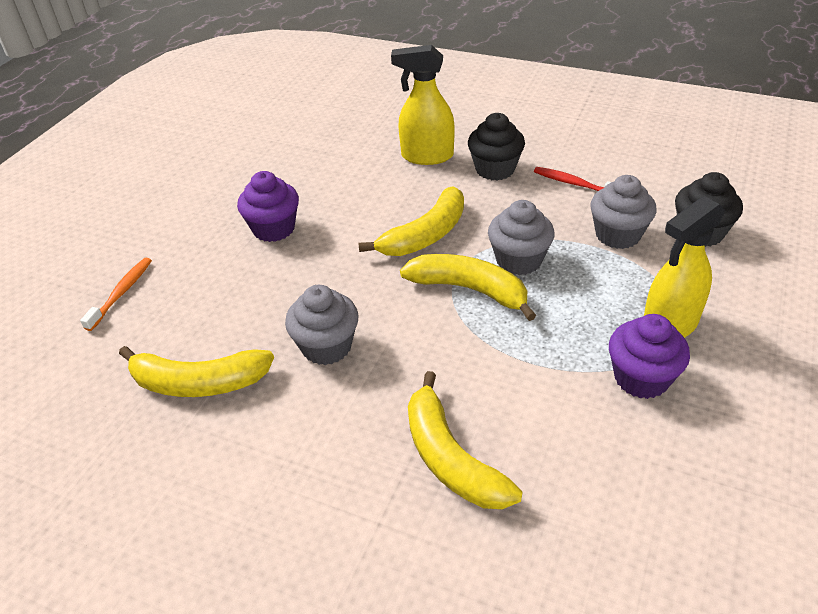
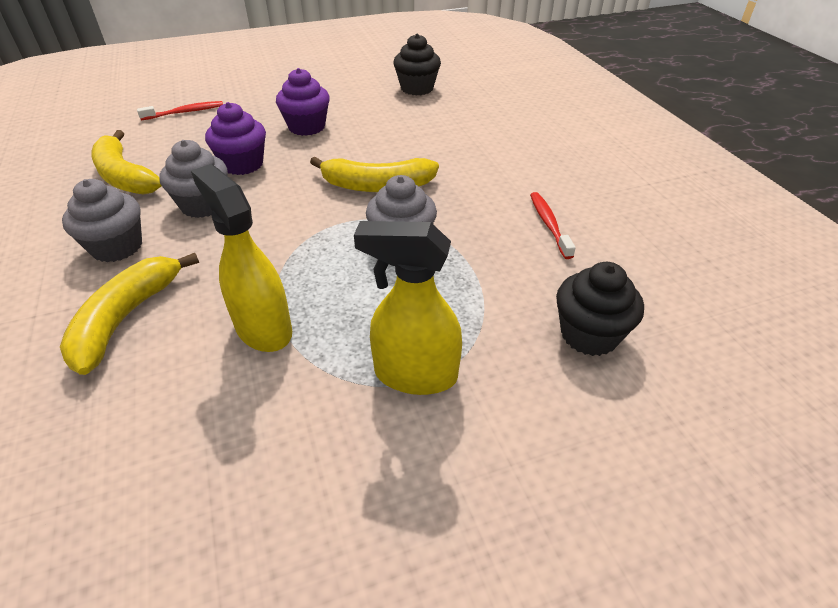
camera: 45 degrees right, 0 degrees up
(121, 293) = (185, 112): orange toothbrush -> red toothbrush
(426, 156) = (475, 141): yellow spray bottle -> yellow spray bottle (263, 328)
(469, 290) = (335, 236): yellow banana -> none
(495, 169) = (506, 177): black cupcake -> black cupcake (417, 88)
(617, 235) = (510, 282): grey cupcake -> grey cupcake (117, 247)
(641, 378) = (317, 388): purple cupcake -> purple cupcake (243, 164)

